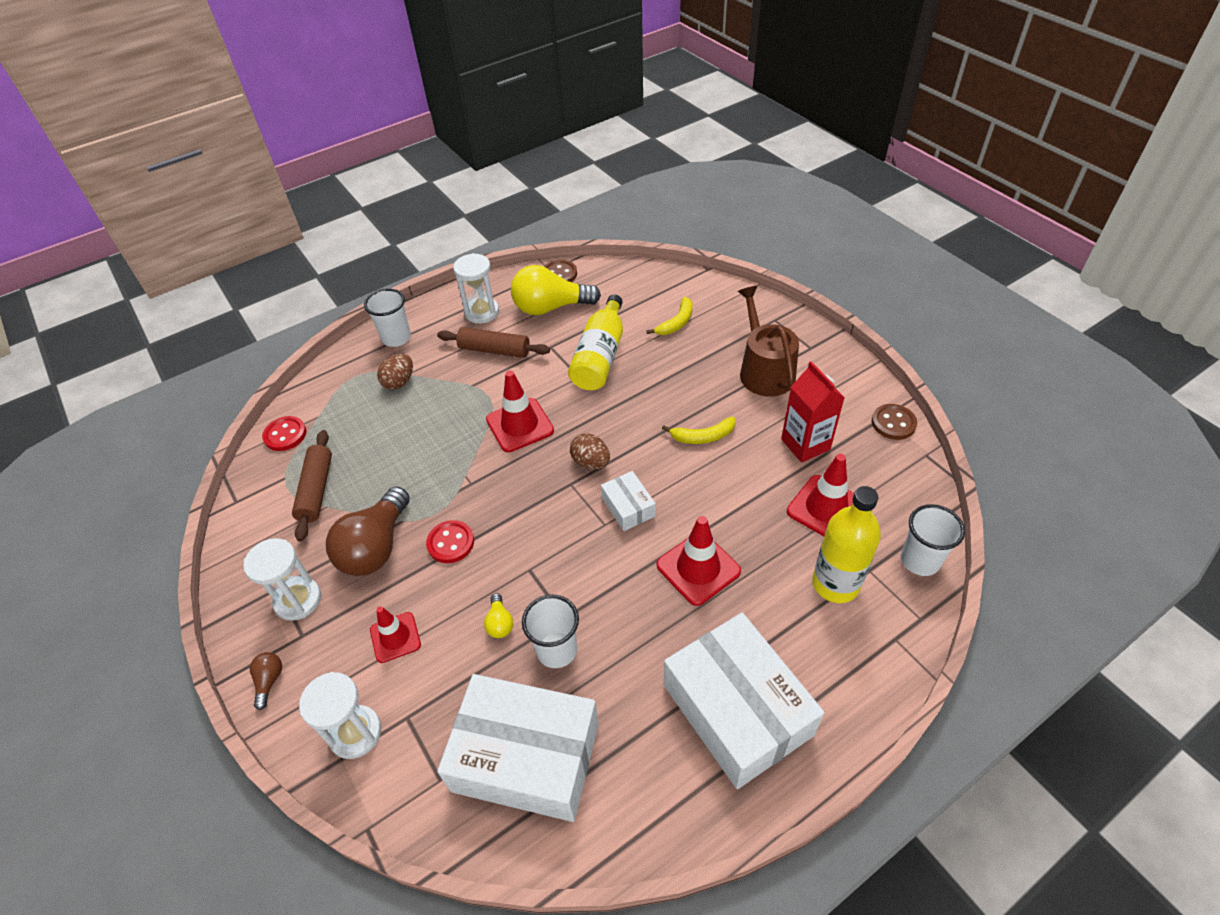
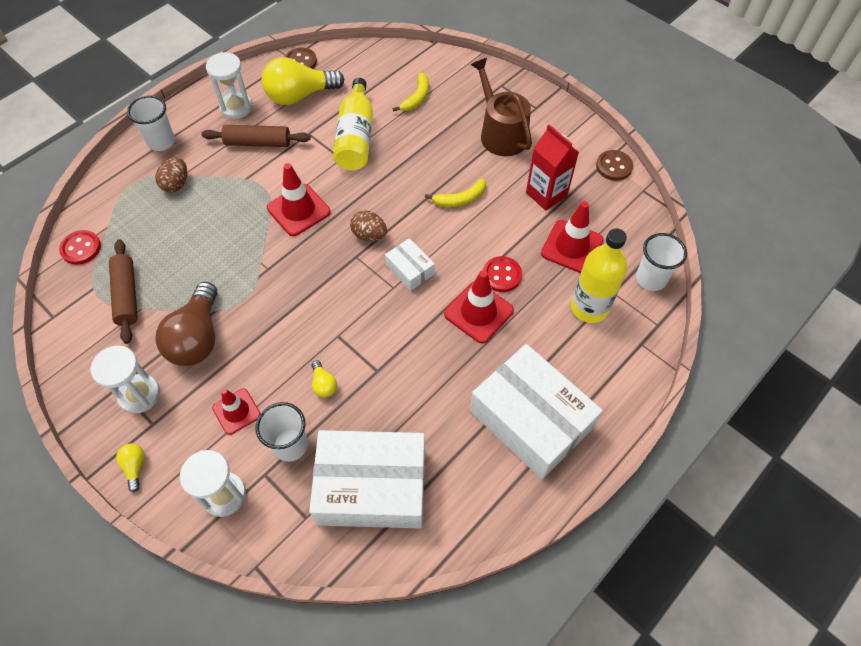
camera: 15 degrees left, 10 degrees up
(269, 681) = (135, 467): brown light bulb -> yellow light bulb
(450, 543) = (263, 323): red button -> red button (501, 275)
(556, 650) = (377, 398): white cup -> white cup (290, 445)

